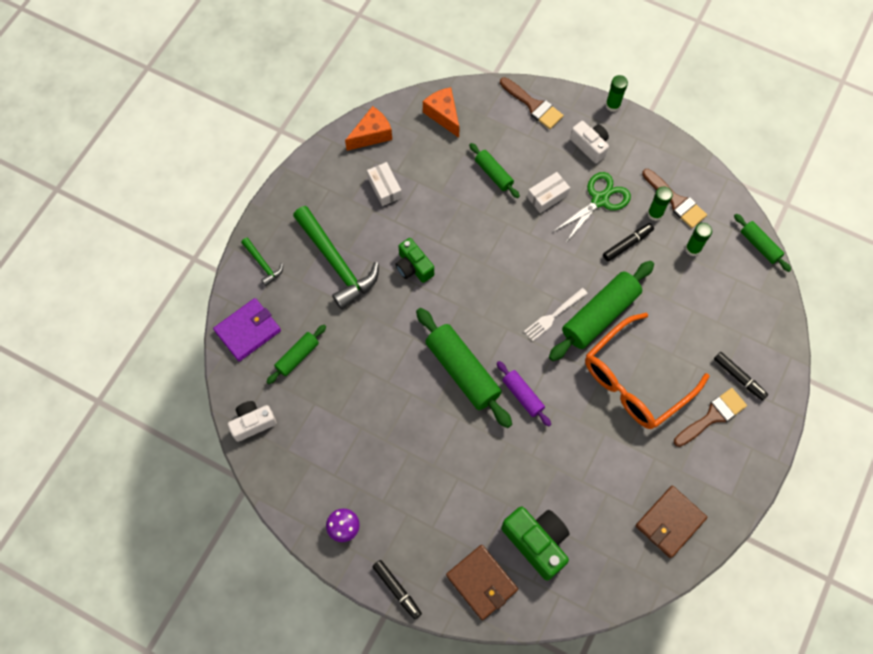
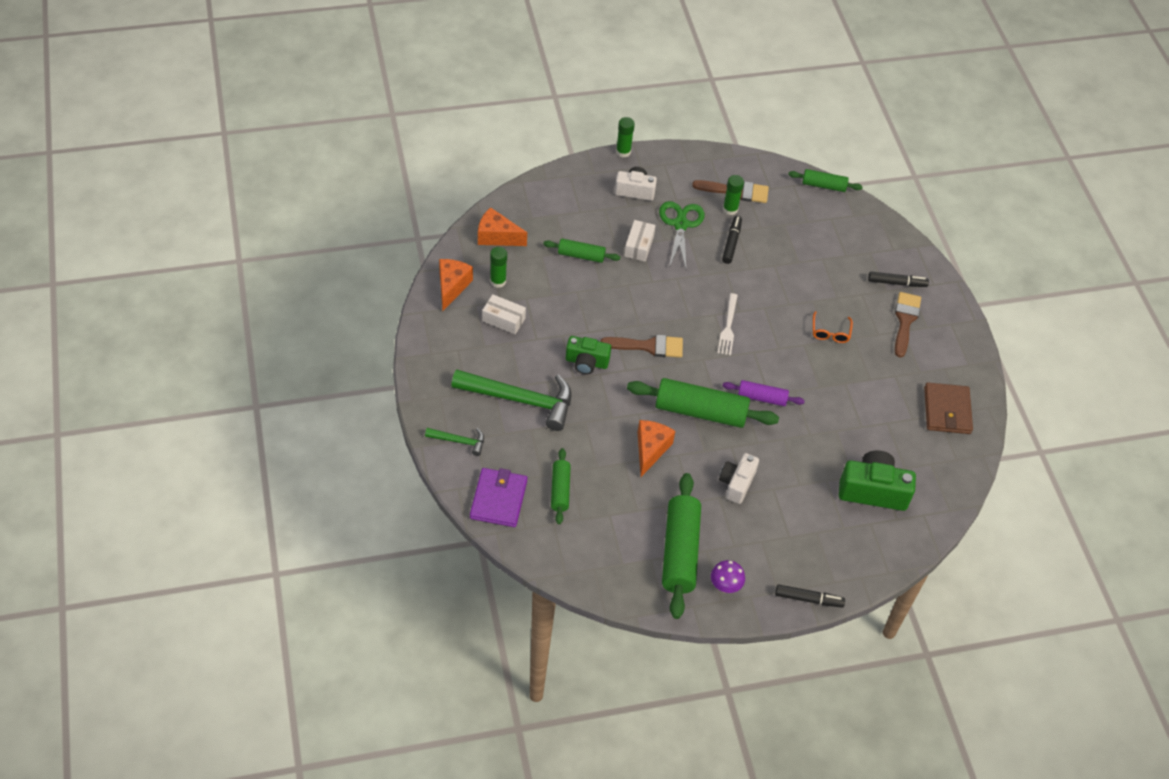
camera: 45 degrees left, 15 degrees down
(253, 423) = (574, 564): white camera -> white camera (737, 483)
(394, 374) = (650, 450): none -> orange cheese
(481, 582) = (863, 547): brown wallet -> none
(533, 105) = (562, 187): brown brush -> brown brush (648, 346)
(599, 315) = (760, 305): green rolling pin -> green rolling pin (679, 552)
(635, 380) = (830, 332): orange glasses -> orange glasses, size x0.40
(693, 249) = (780, 216): green glue stick -> green glue stick (498, 281)

